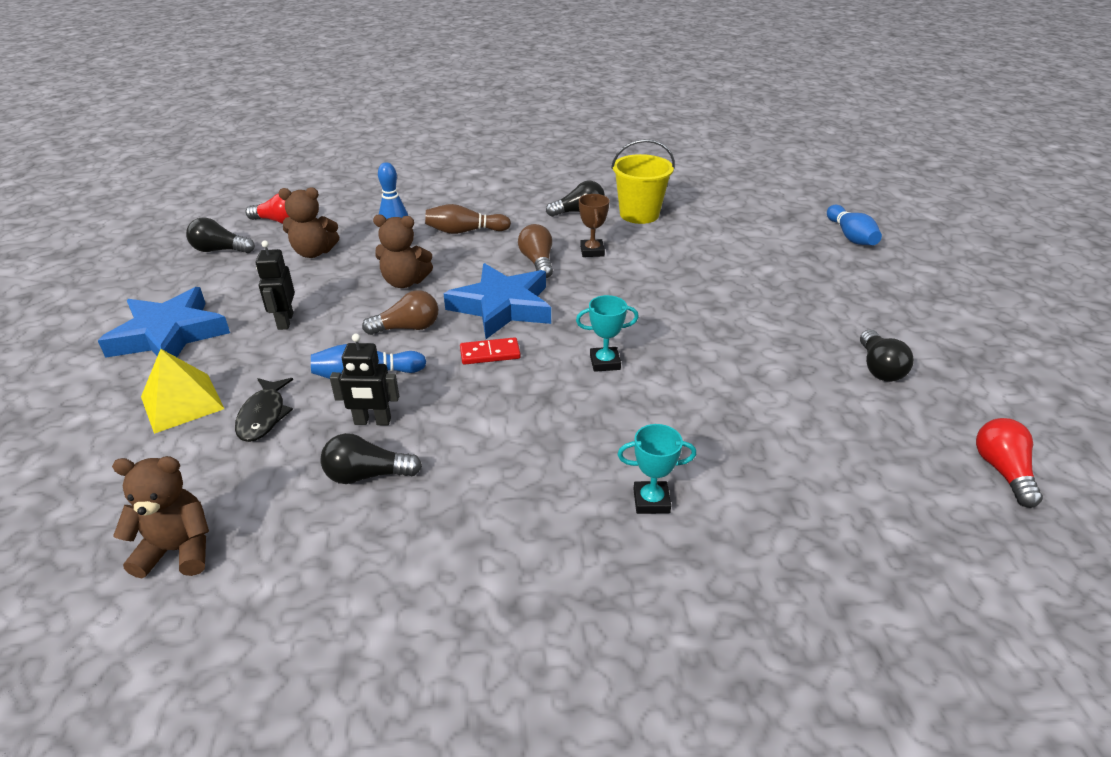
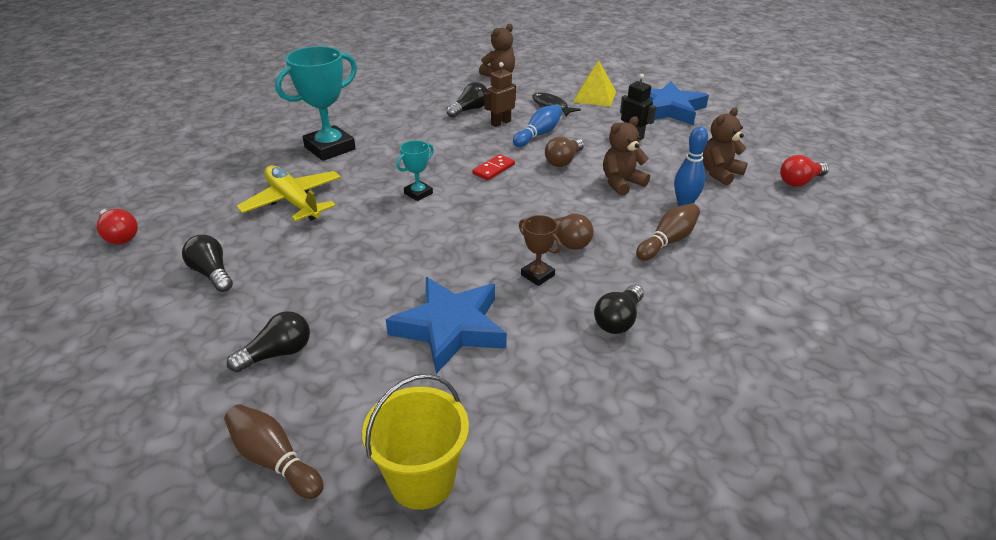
camera: 140 degrees right, 0 degrees up
(220, 250) = (771, 148): black light bulb -> black light bulb (278, 353)
(372, 421) = (500, 123): black robot -> brown robot
(502, 307) = (531, 197): blue star -> blue star (450, 328)
(639, 214) = (557, 353): yellow bucket -> yellow bucket (422, 480)
(651, 501) = (330, 148): turquoise trophy -> turquoise trophy, size x2.01
(757, 421) = (293, 201): none -> yellow plane
(850, 236) = (274, 460): blue bowling pin -> brown bowling pin

